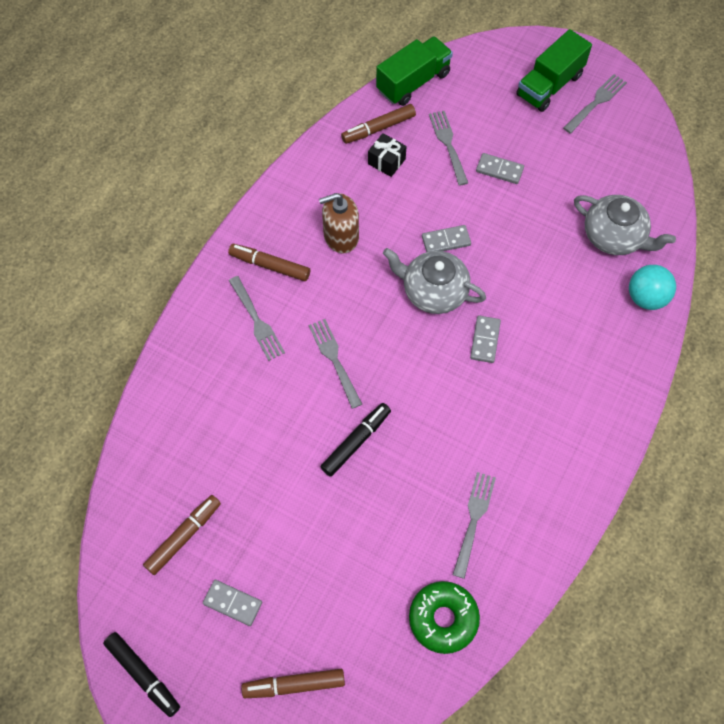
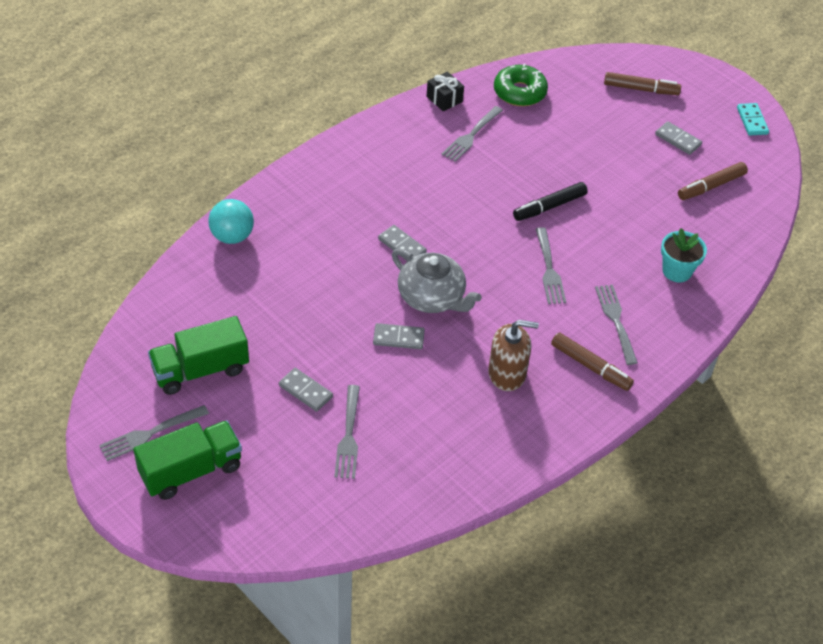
camera: 165 degrees left, 15 degrees down
(143, 675) = (752, 121): black marker -> turquoise domino
(207, 400) = (677, 271): none -> turquoise flower pot
(378, 128) = (421, 479): brown marker -> none
(386, 161) = (427, 437): black gift -> black gift (444, 99)
(413, 82) = (354, 526): green truck -> green truck (200, 370)
(485, 340) = (402, 246): grey domino -> grey domino turned 75 degrees counterclockwise
(614, 236) = (226, 294): grey teapot -> none

